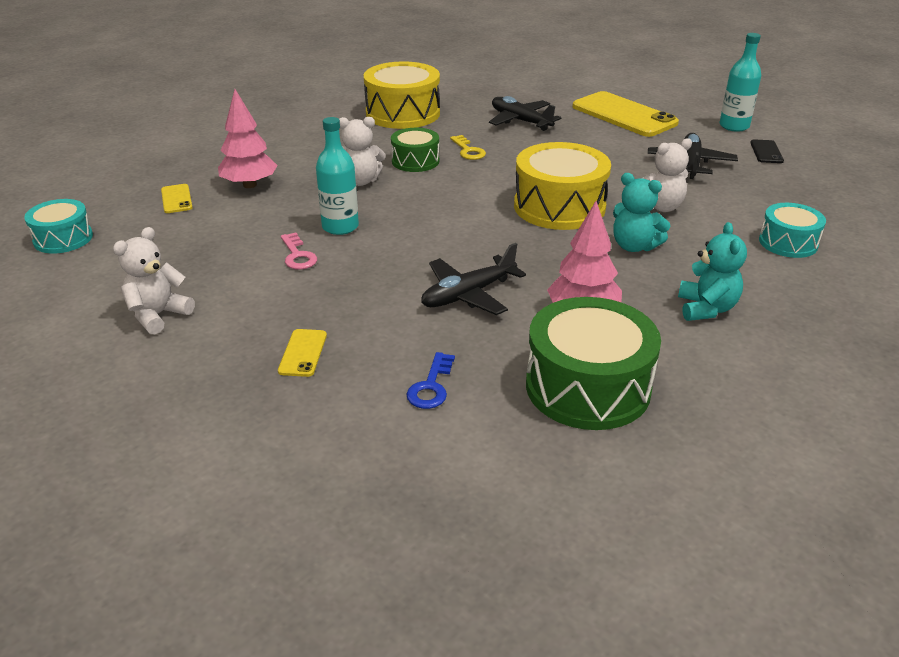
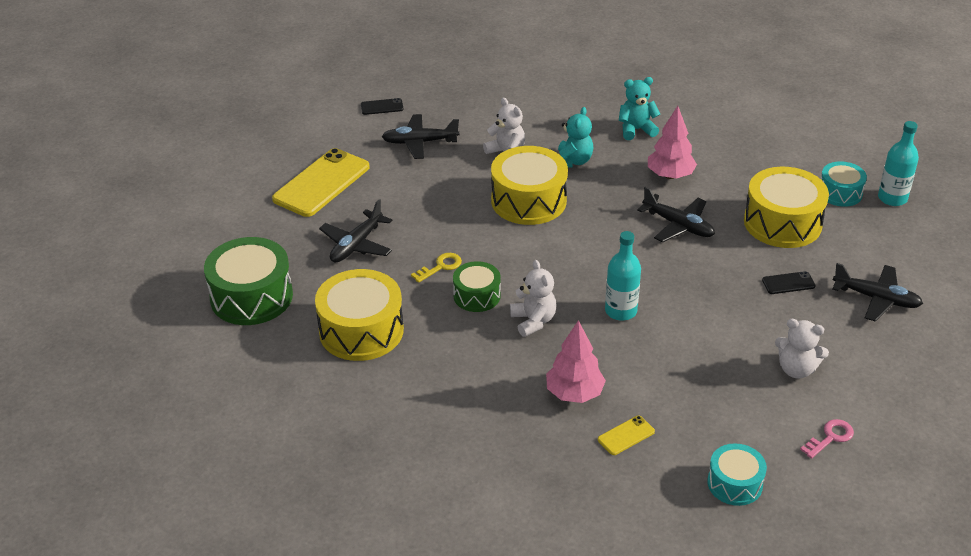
camera: 105 degrees left, 5 degrees up
(213, 426) = (876, 299): none -> black plane
(297, 255) = (677, 322): pink key -> pink key (830, 437)
(303, 353) = (788, 283): yellow phone -> black phone
(431, 386) = (782, 223): blue key -> yellow drum
(587, 387) = (743, 167): green drum -> green drum (251, 297)
(734, 126) = (330, 122): turquoise bottle -> turquoise bottle (892, 198)
(788, 243) = (534, 100): turquoise drum -> turquoise drum (840, 193)

